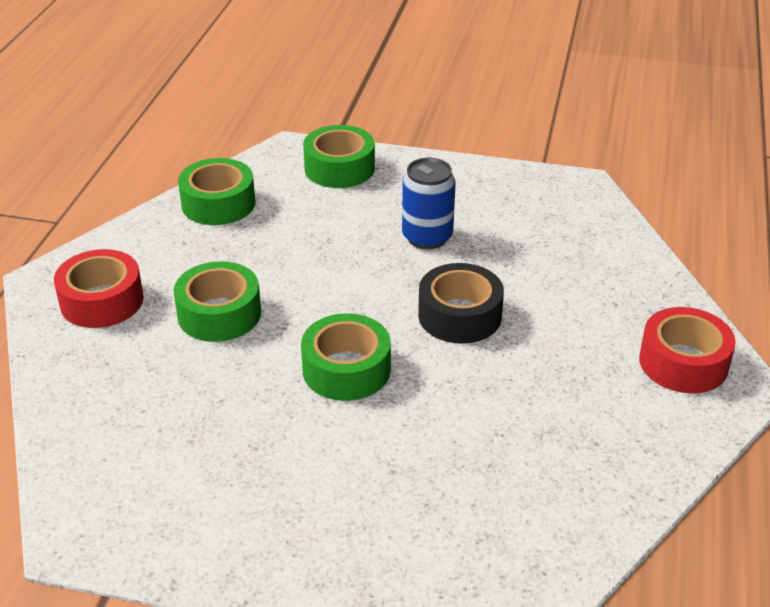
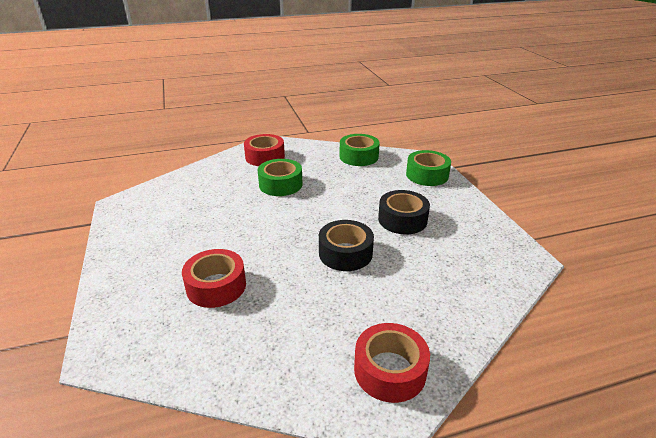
camera: 60 degrees right, 5 degrees down
(346, 369) = (269, 231): green tape -> none
(427, 237) = (402, 219): blue can -> black tape
(438, 463) = (216, 286): none -> red tape

